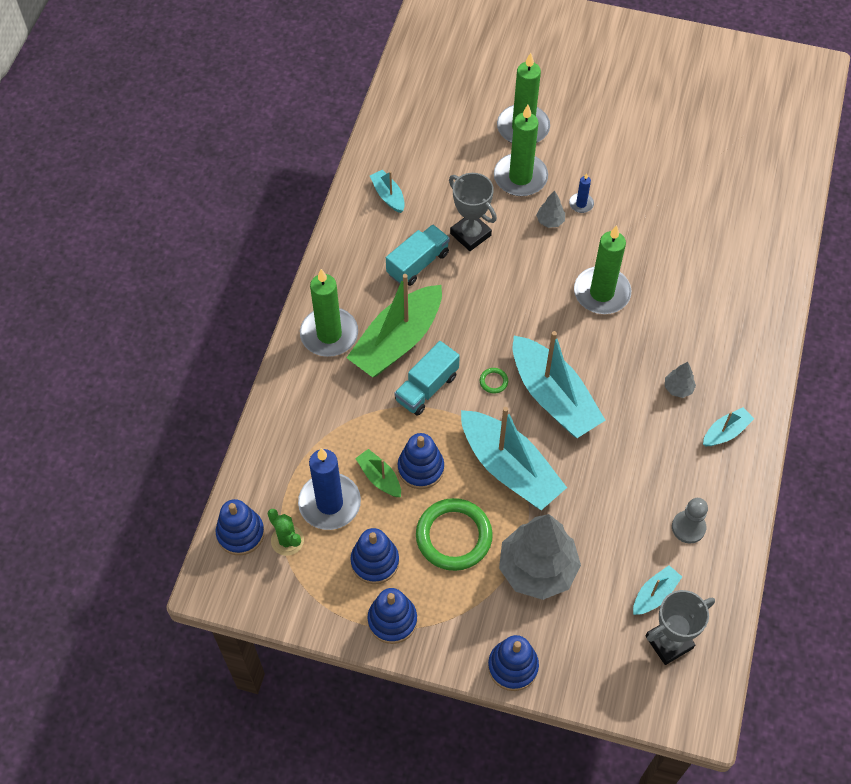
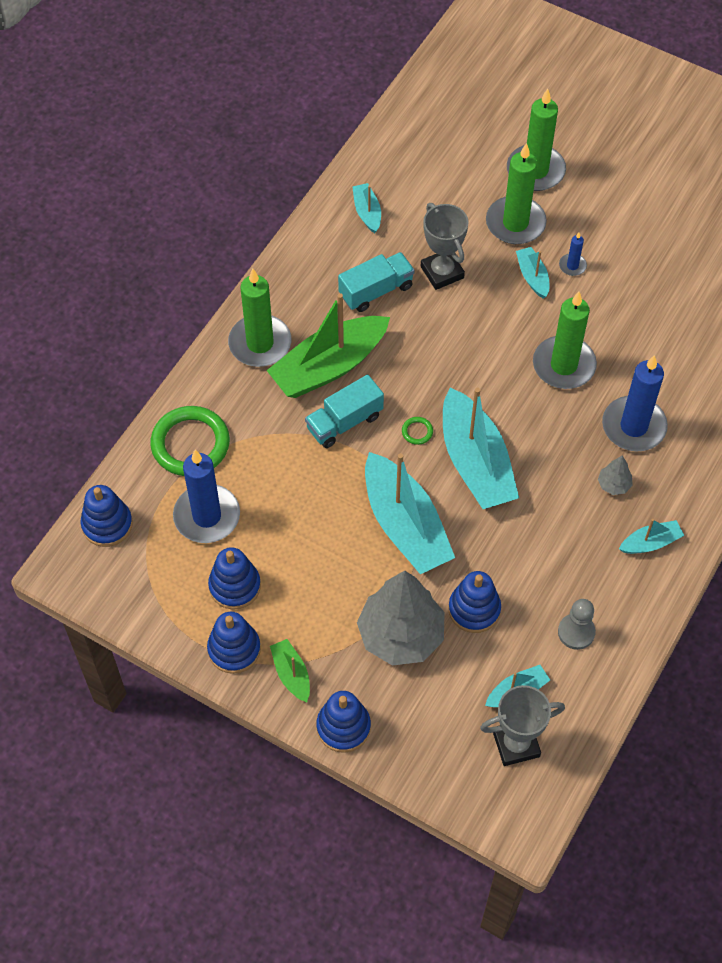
camera: 15 degrees right, 0 degrees up
(287, 540) = (152, 543): green cactus -> none
(379, 477) = (266, 502): green boat -> green boat (291, 674)
(420, 468) = (312, 503): blue stacking toy -> blue stacking toy (474, 609)
(454, 536) = (324, 581): green ring -> green ring (190, 444)
(550, 221) = (532, 277): grey tree -> turquoise boat
(678, 333) = (633, 426): none -> blue candle

